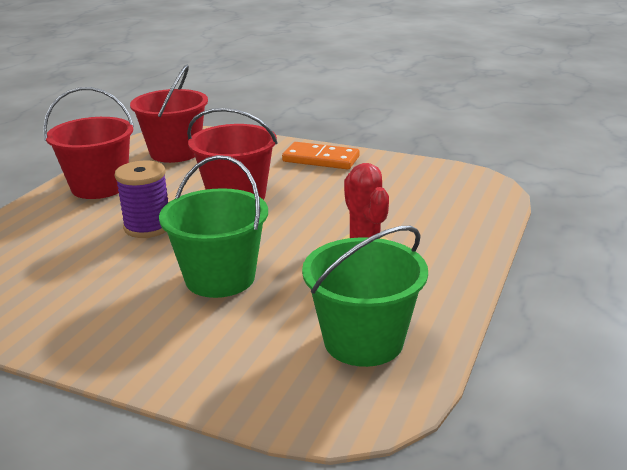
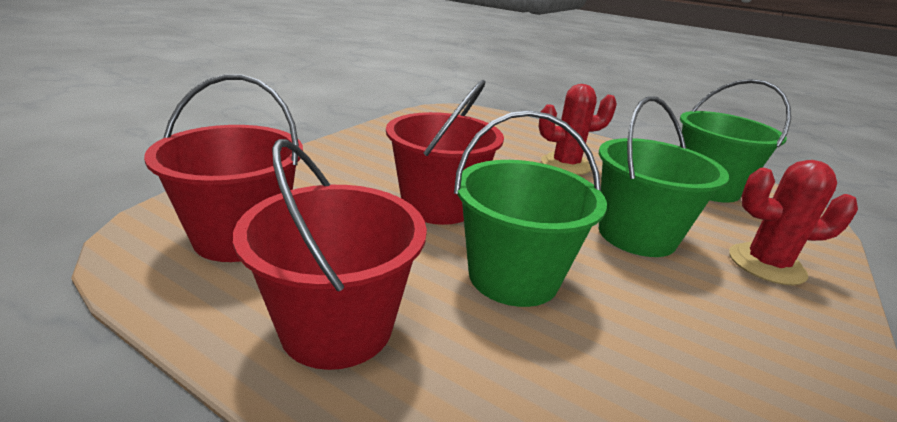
camera: 85 degrees left, 0 degrees up
(148, 227) = (513, 276): purple spool -> green bucket
(186, 344) = (766, 264): none -> red cactus
(321, 159) = (360, 150): orange domino -> none

